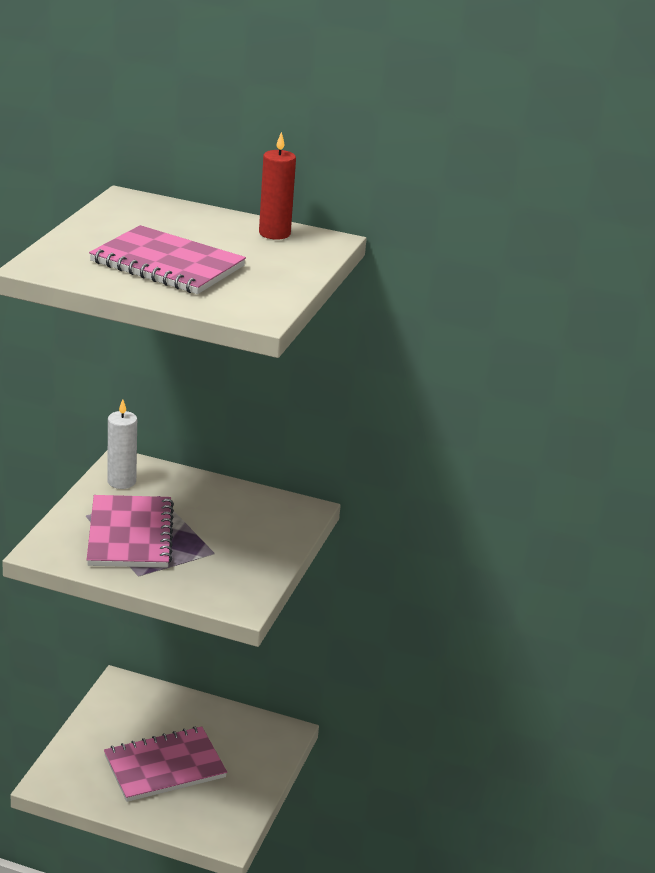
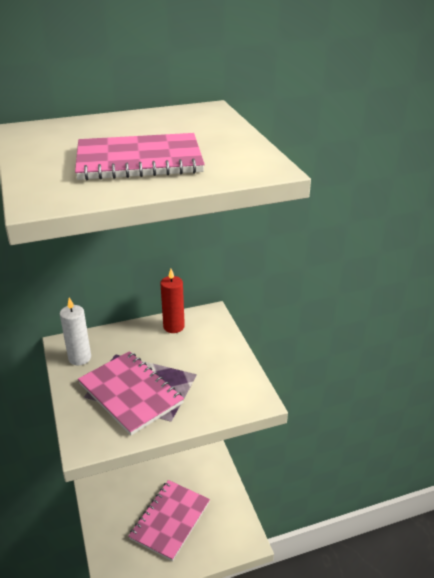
camera: 35 degrees left, 5 degrees up
(274, 233) = (169, 116): red candle -> red candle (174, 327)

